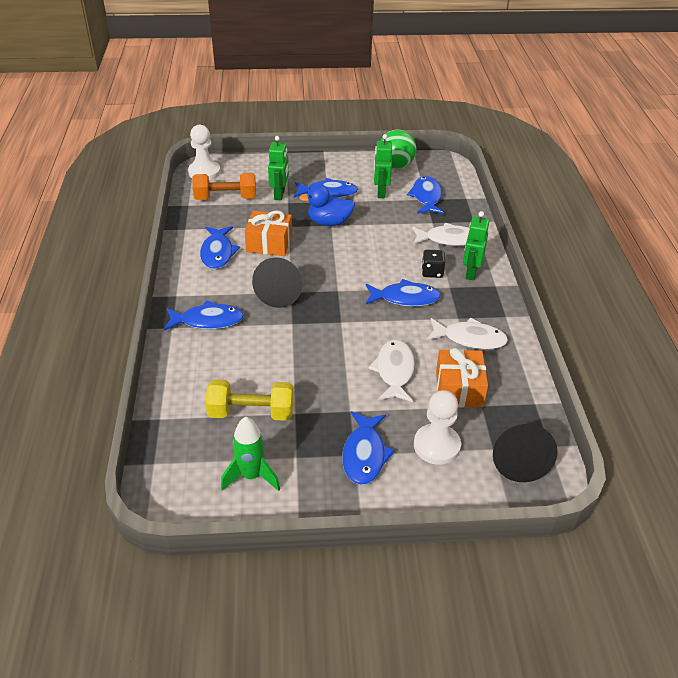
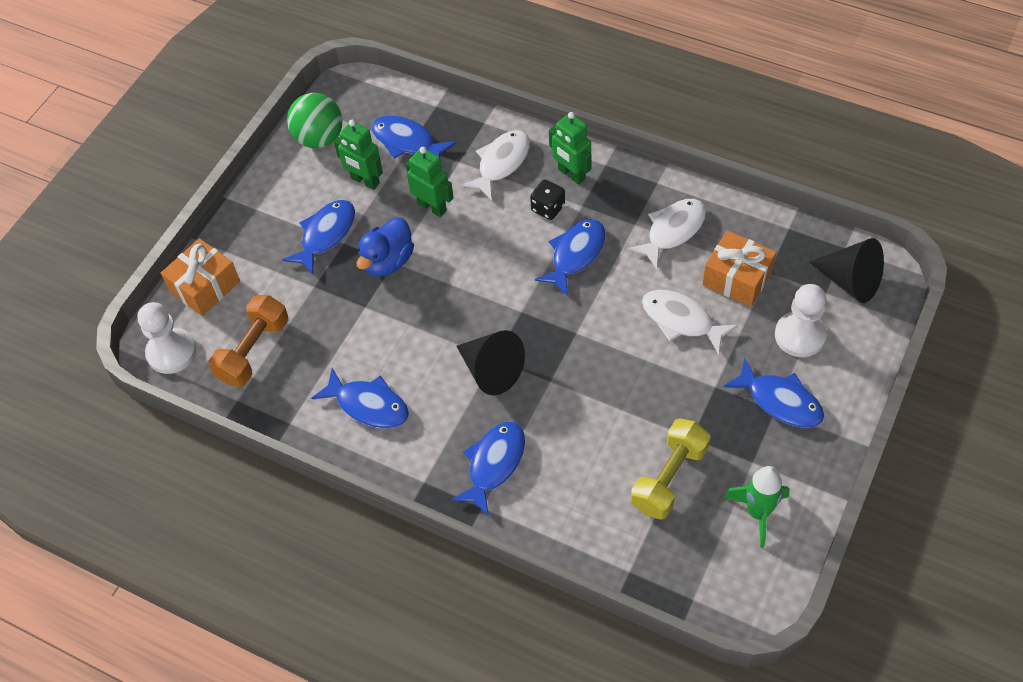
camera: 55 degrees left, 15 degrees up
(269, 243) = (387, 342): orange gift -> orange gift (205, 286)
(280, 194) = (290, 287): green robot -> green robot (432, 207)

